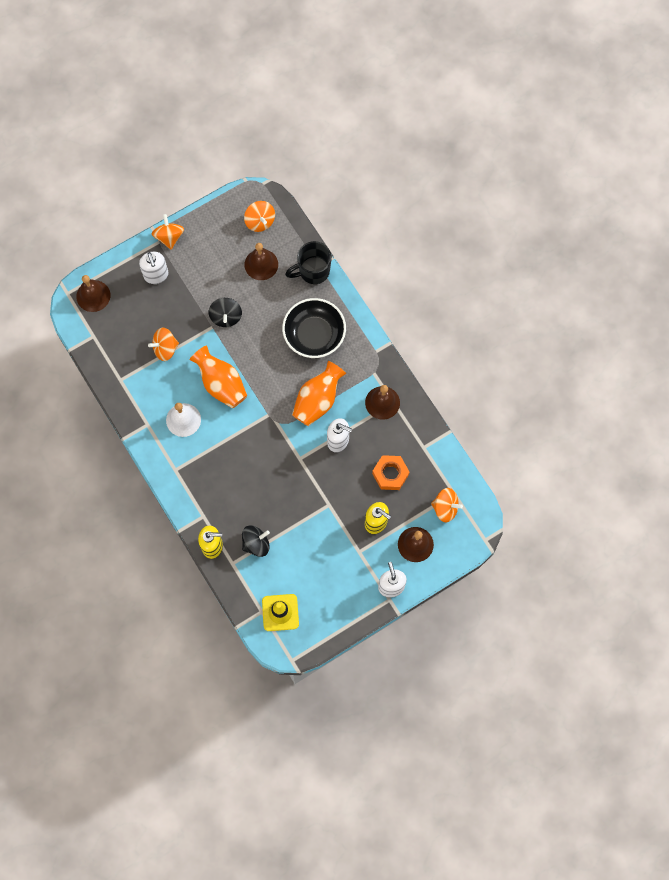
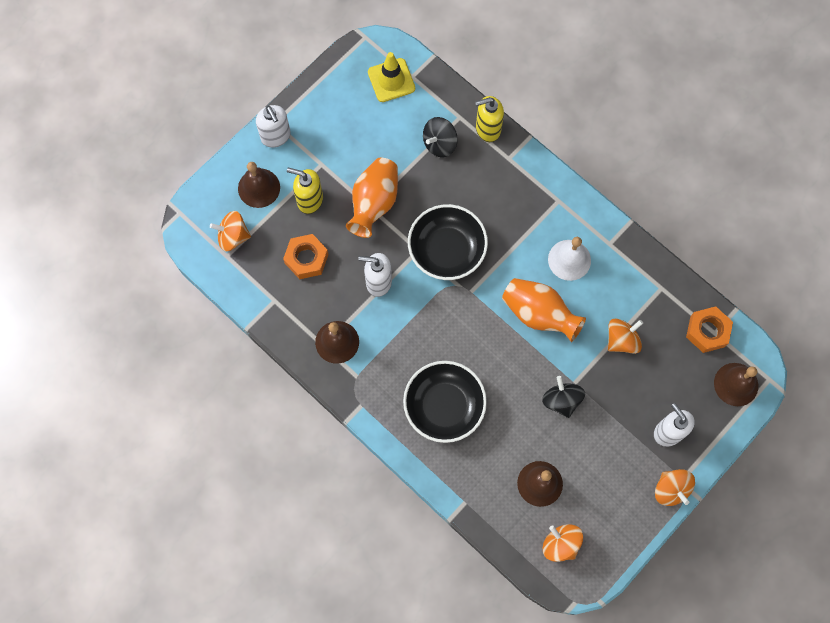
camera: 165 degrees right, 0 degrees up
(98, 338) = (707, 331): none -> orange nut
(277, 452) = (447, 250): none -> black bowl
(313, 271) = (470, 492): black mug -> none
(318, 400) = (416, 324): orange vase -> orange vase (374, 203)

